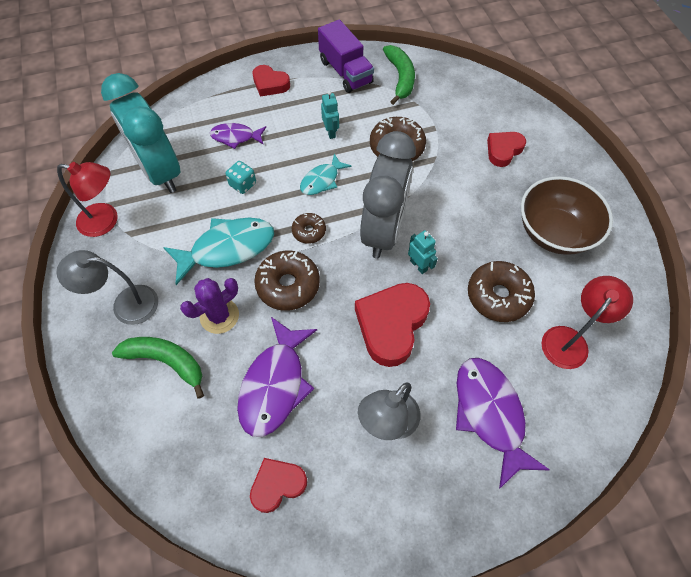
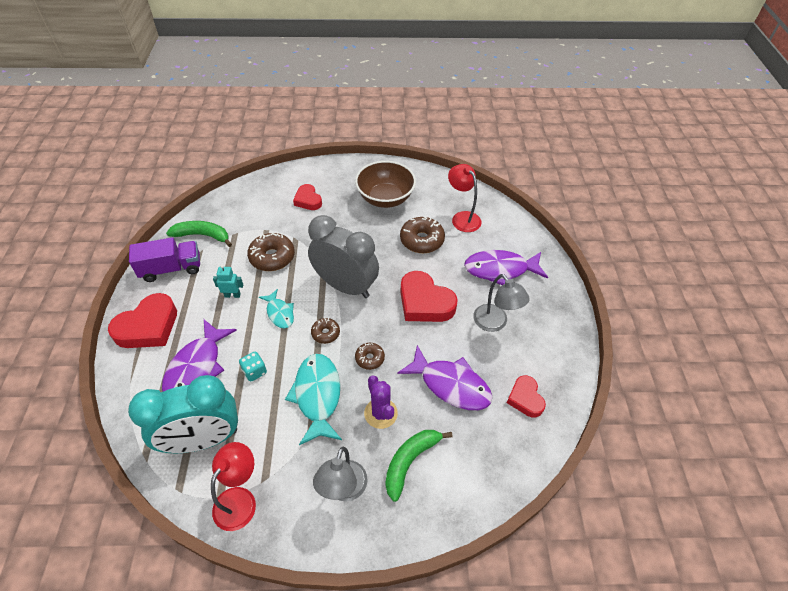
camera: 75 degrees left, 10 degrees down
(235, 137) = (197, 367): purple fish -> purple fish, size x1.73
(270, 84) = (148, 327): red heart -> red heart, size x1.68
(288, 285) = (369, 358): brown donut -> brown donut, size x0.56
(418, 265) = (383, 274): turquoise robot -> none

